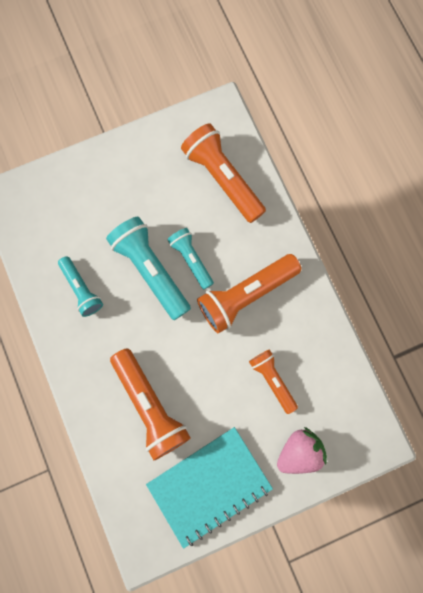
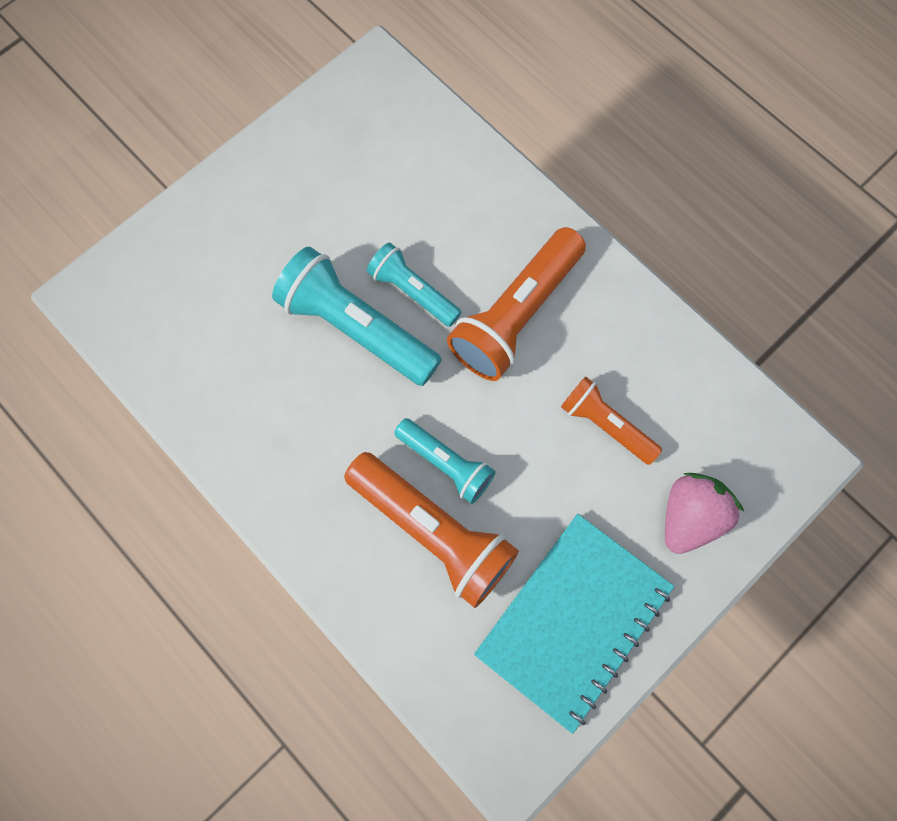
camera: 20 degrees left, 5 degrees down
(81, 289) = (258, 393): turquoise flashlight -> turquoise flashlight (446, 464)
(223, 178) = (415, 161): orange flashlight -> none

